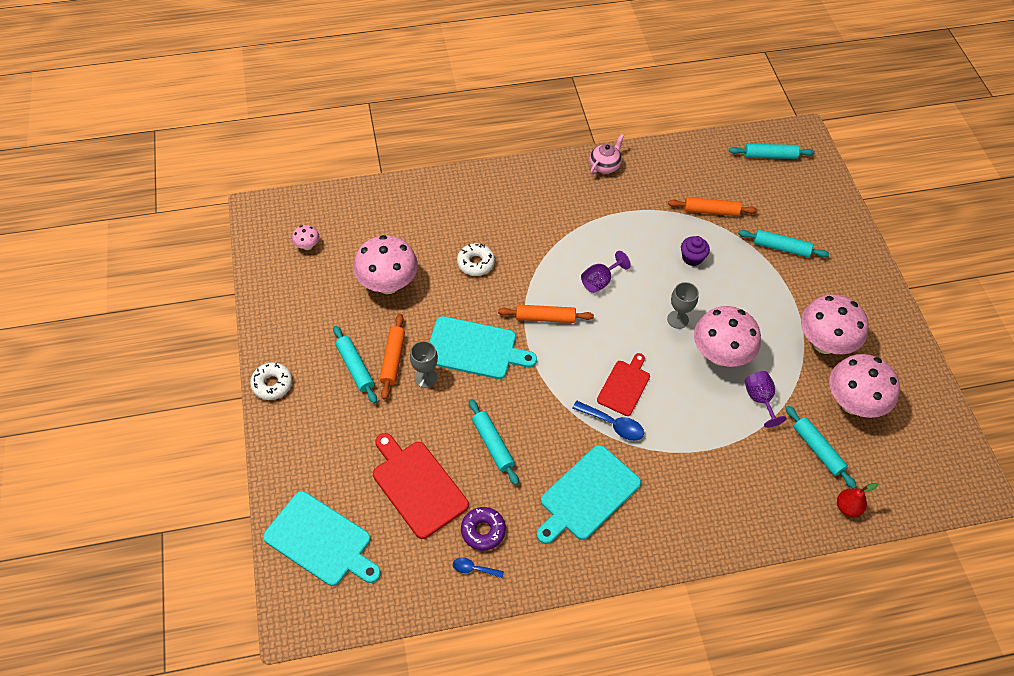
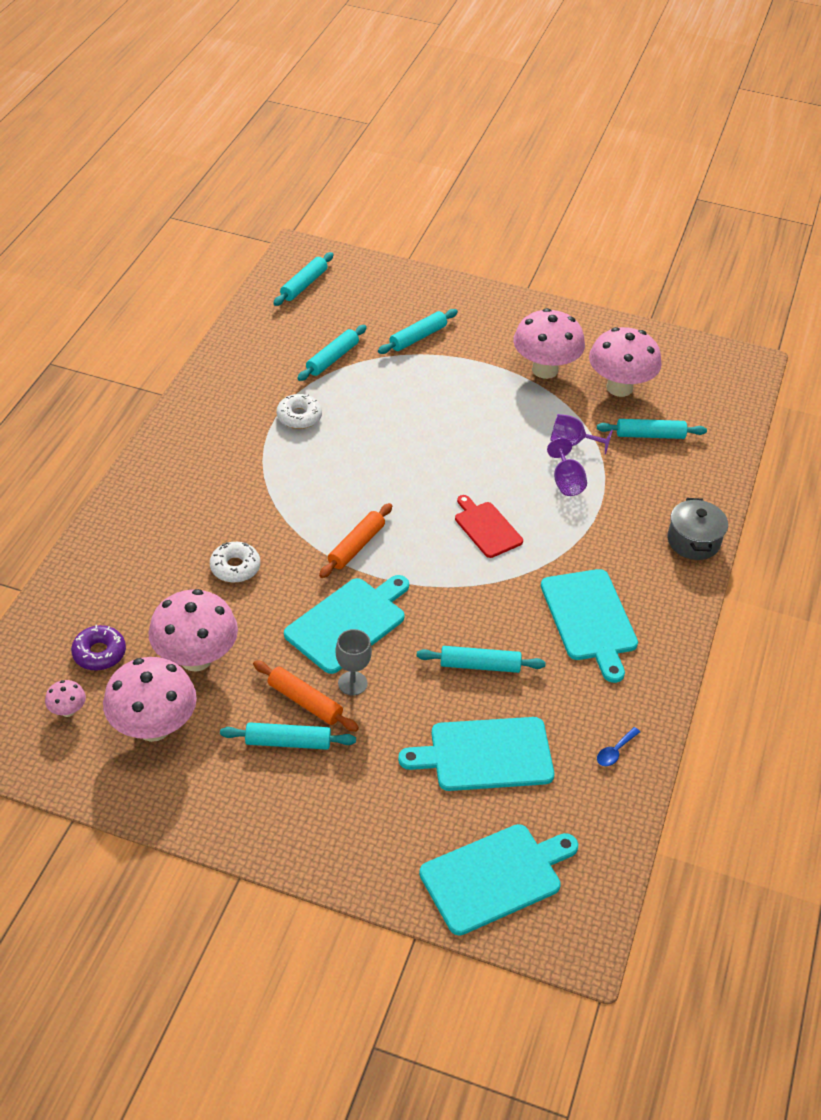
camera: 60 degrees left, 10 degrees down
(272, 384) = (247, 836): white donut -> white donut (299, 417)
(417, 486) = (485, 755): red cutting board -> turquoise cutting board
(483, 531) = (576, 723): purple donut -> purple donut (99, 653)
(600, 281) = (346, 481): purple goblet -> purple goblet (566, 482)
(605, 165) = (201, 401): pink teapot -> none
(613, 424) = (524, 559): blue spoon -> none
(678, 319) = (440, 450): grey goblet -> none
(692, 258) = (376, 401): purple cupcake -> none
(711, 211) = (332, 359): orange rolling pin -> turquoise rolling pin
(720, 355) = (504, 443): pink mushroom -> pink mushroom (154, 727)
(725, 533) = (693, 541): none -> grey pot
(847, 507) = (719, 449): red pear -> none

